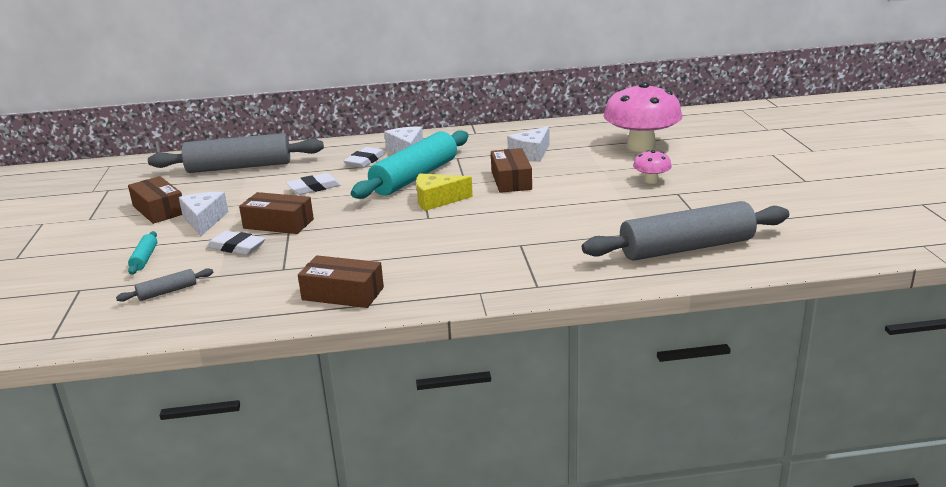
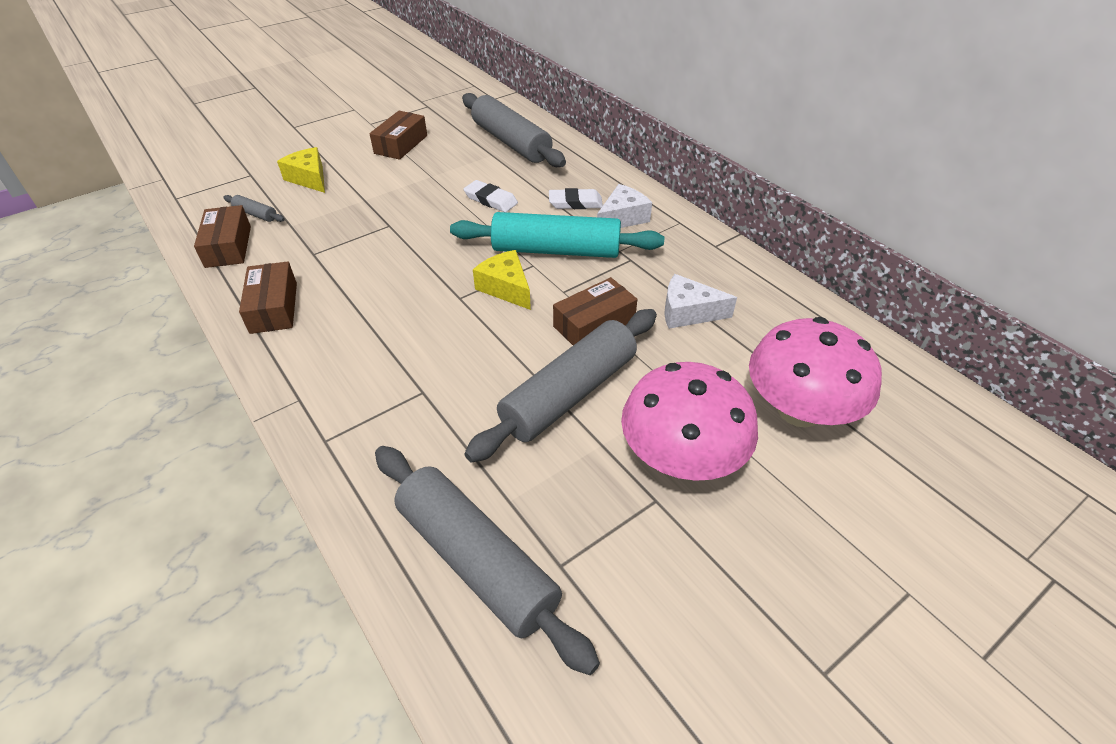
camera: 60 degrees right, 20 degrees up
(144, 259) = (309, 178): turquoise rolling pin -> yellow cheese
(204, 220) = (390, 174): white cheese -> none
(236, 247) = (346, 212): white eraser -> none
(278, 224) = (401, 213): brown box -> brown box (228, 246)
(570, 199) = (569, 394): none -> grey rolling pin
(651, 180) = (681, 457): pink mushroom -> pink mushroom, size x2.22

